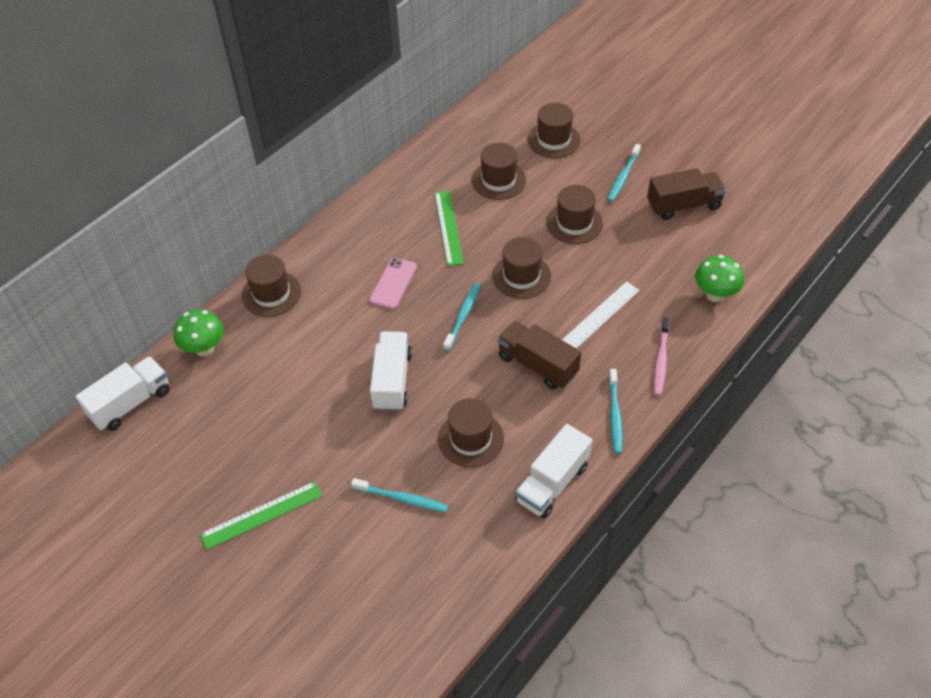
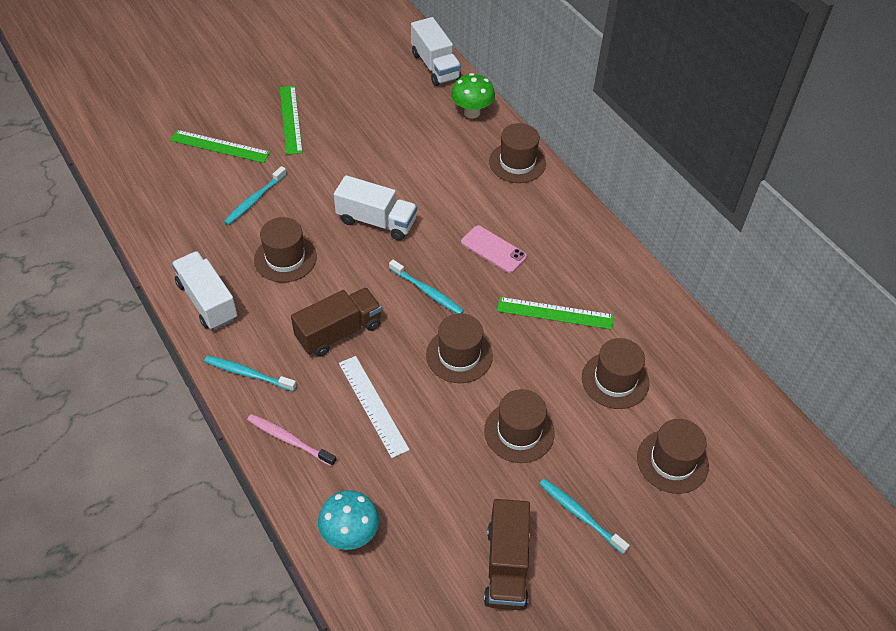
camera: 105 degrees right, 0 degrees up
(330, 571) = (220, 146): none -> green ruler
(715, 295) = (350, 534): green mushroom -> turquoise mushroom

